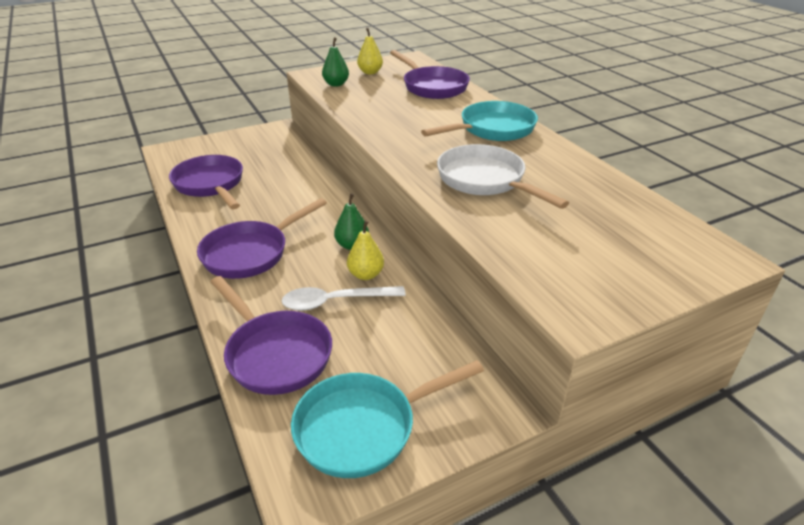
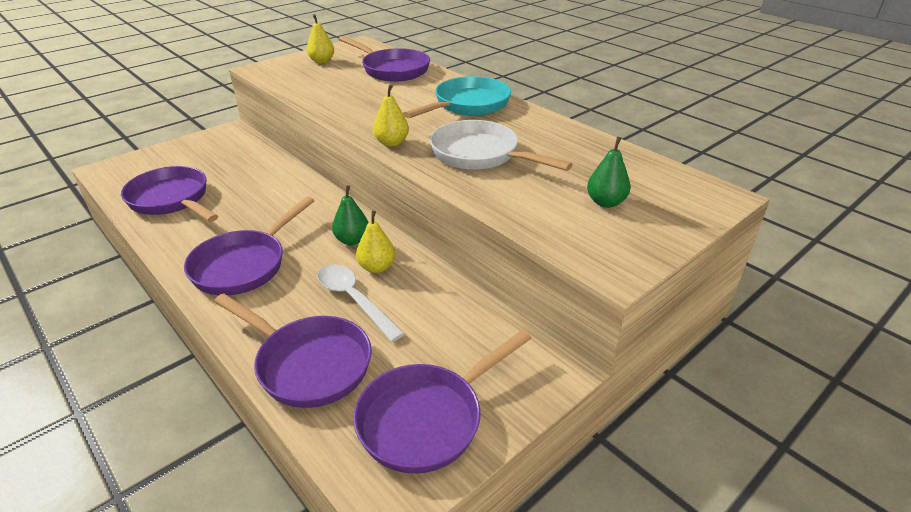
camera: 15 degrees left, 0 degrees up
(335, 301) = (354, 299): white spoon -> white spoon turned 75 degrees clockwise
(336, 84) = (290, 77): green pear -> green pear (605, 202)
(364, 427) = (427, 418): turquoise pan -> purple pan
(405, 158) = (391, 143): none -> yellow pear

